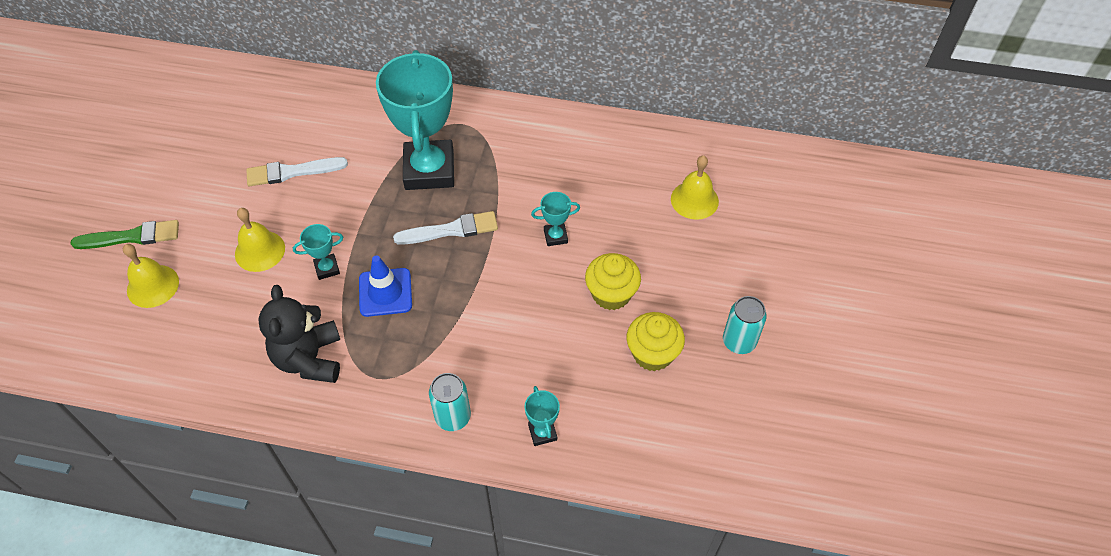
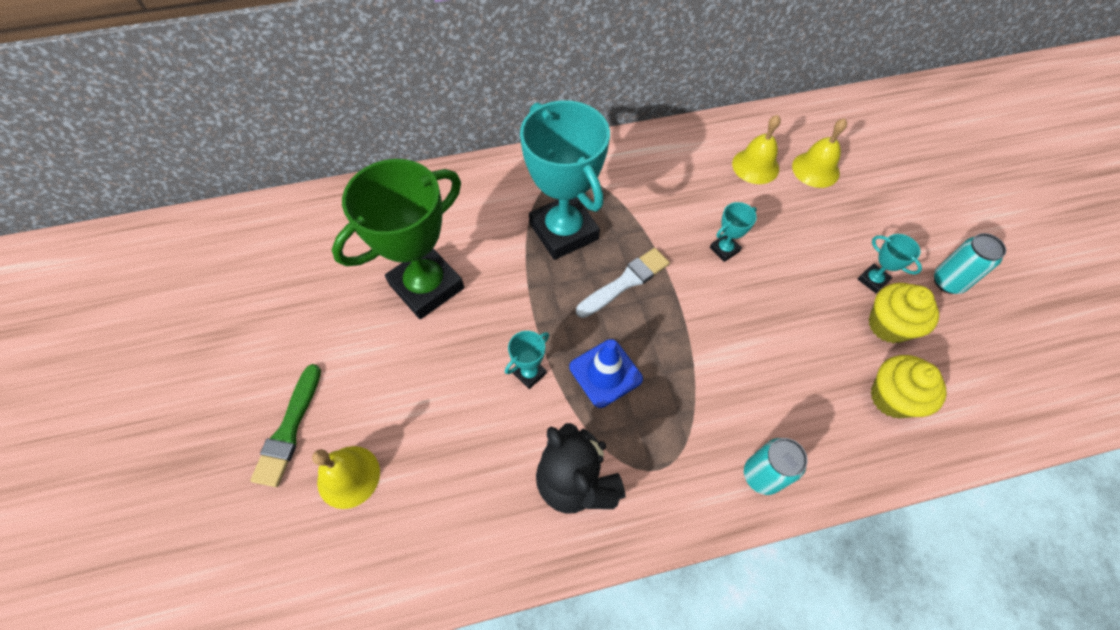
camera: 25 degrees left, 5 degrees up
(132, 237) = (289, 429): green brush -> green brush turned 135 degrees clockwise
(260, 251) = (446, 384): yellow bell -> yellow bell (755, 166)
(292, 172) = (426, 286): white brush -> green trophy
(542, 432) = (854, 450): turquoise trophy -> turquoise trophy (872, 280)
(611, 294) = (812, 284): yellow cupcake -> yellow cupcake (892, 398)

